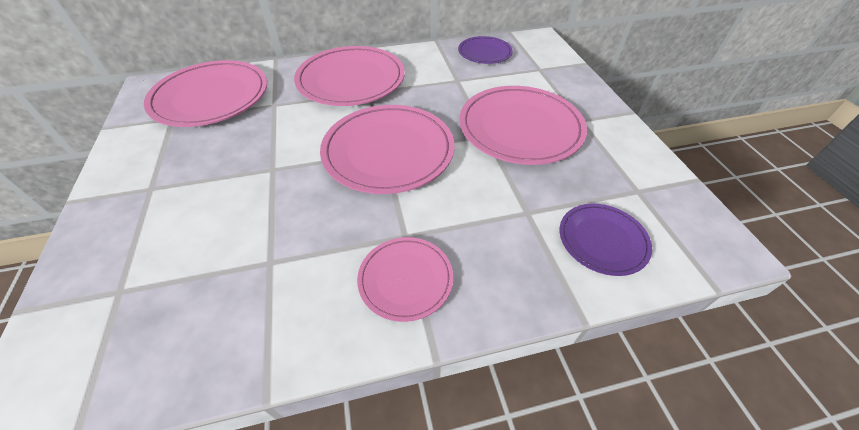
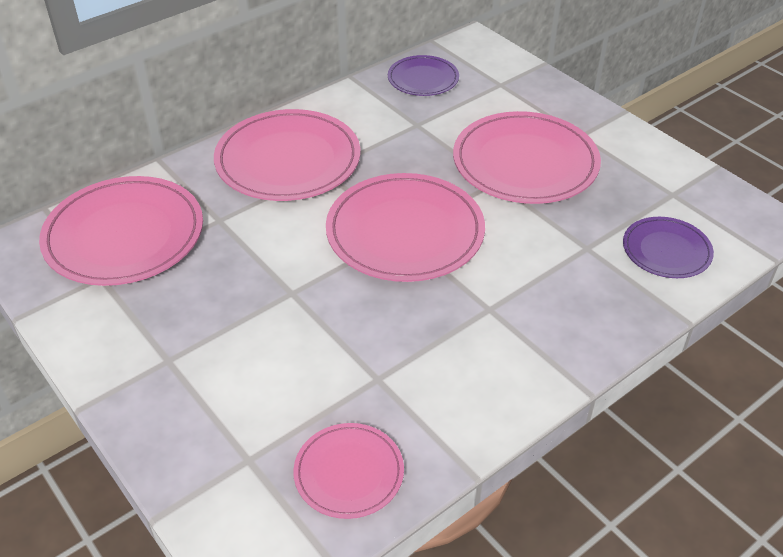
camera: 25 degrees left, 5 degrees down
(405, 279) = (519, 345): pink plate -> pink plate (349, 473)

